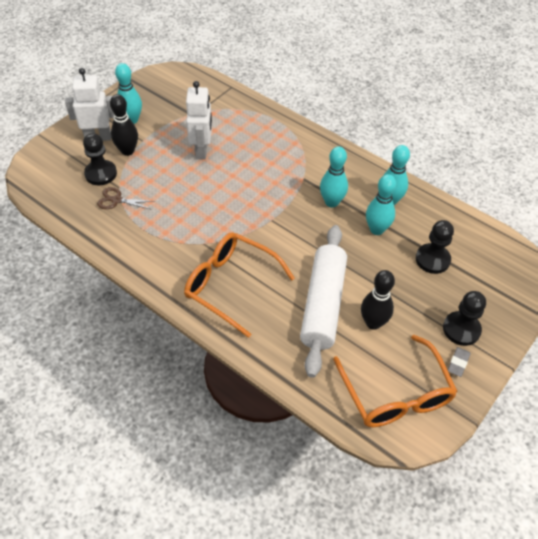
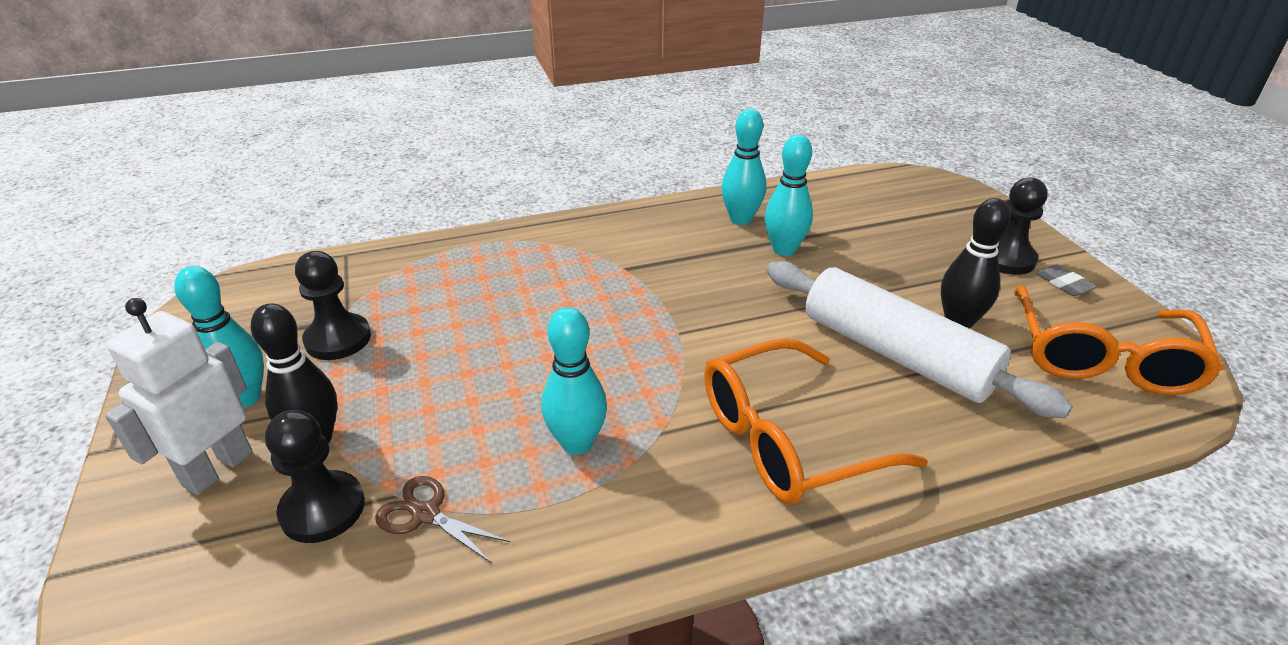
camera: 55 degrees left, 15 degrees down
(116, 200) = (426, 514): brown scissors -> brown scissors turned 75 degrees clockwise
(202, 150) = (441, 342): white robot -> none
(331, 202) = (697, 264): turquoise bowling pin -> turquoise bowling pin (577, 443)
(395, 392) = (1101, 356): orange glasses -> orange glasses turned 90 degrees clockwise
(432, 259) = (872, 231): black pawn -> black pawn (338, 339)

